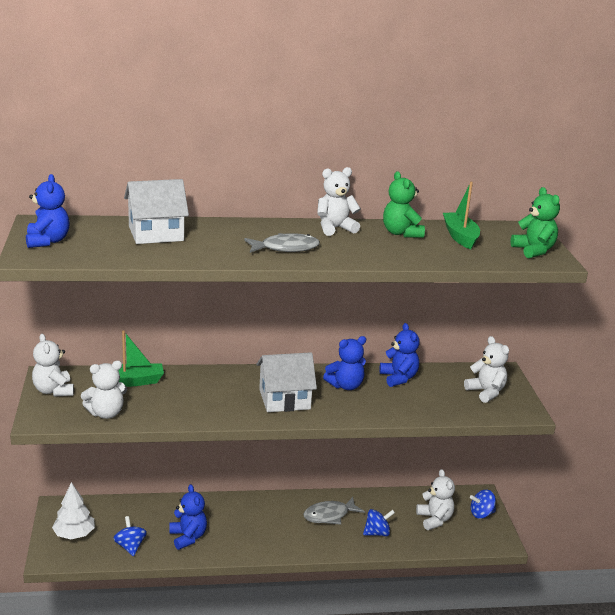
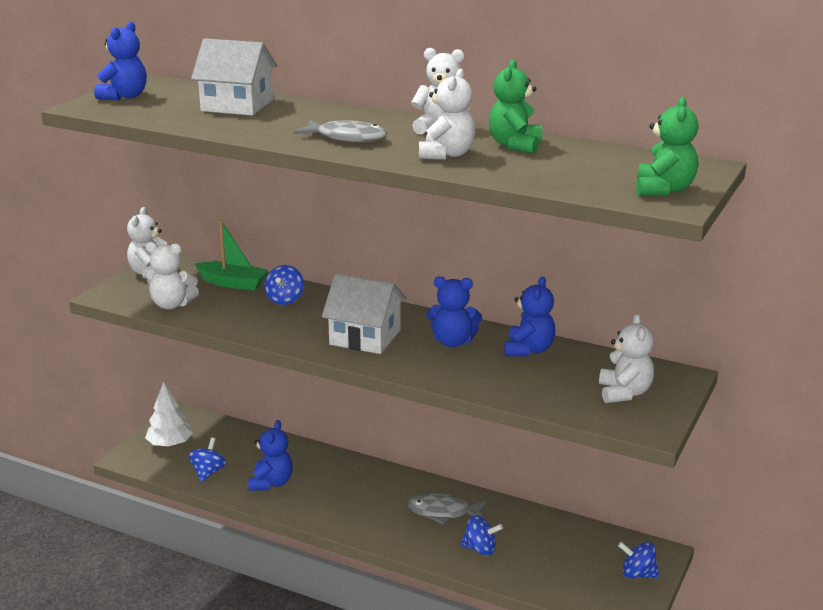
camera: 35 degrees right, 0 degrees up
(190, 385) = (285, 299): none -> blue spinning top
(434, 519) = (567, 559): white teddy bear -> white teddy bear (446, 155)
(460, 237) = (587, 160): green boat -> none

